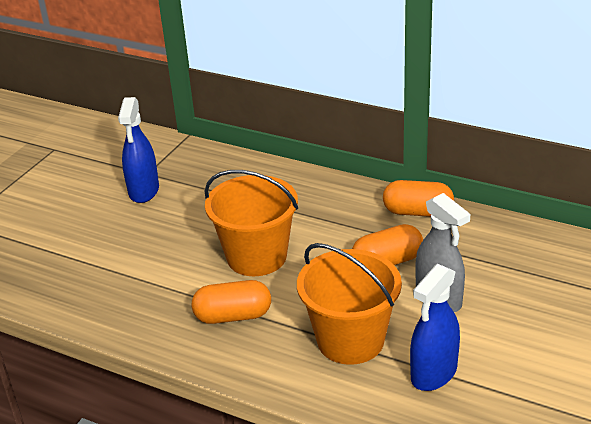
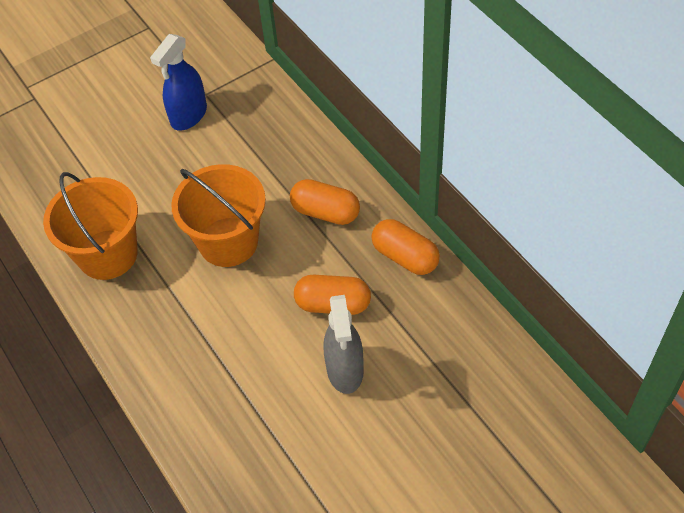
camera: 30 degrees right, 20 degrees up
(233, 316) = (165, 300): orange capsule -> orange capsule (325, 212)
(350, 340) = (238, 377): orange bucket -> orange bucket (108, 254)
(433, 373) = (278, 449): blue spray bottle -> none

